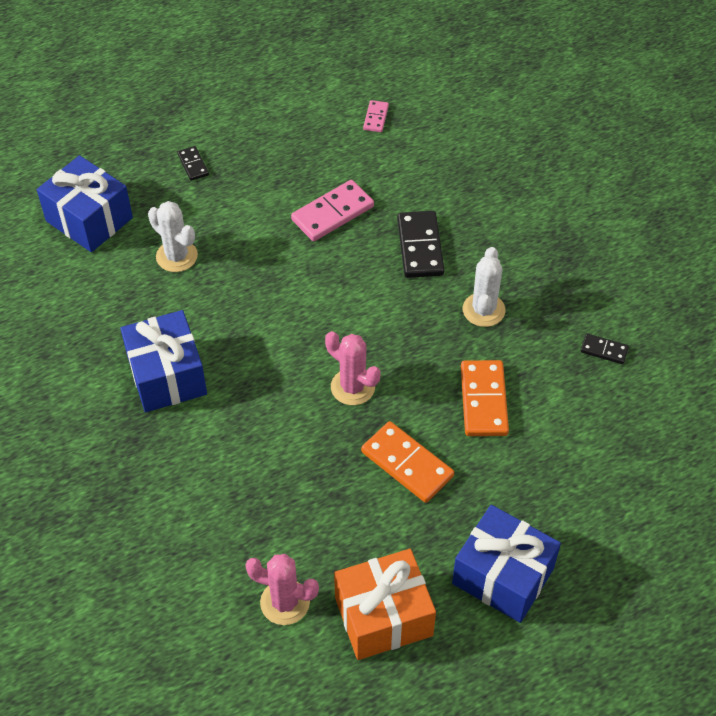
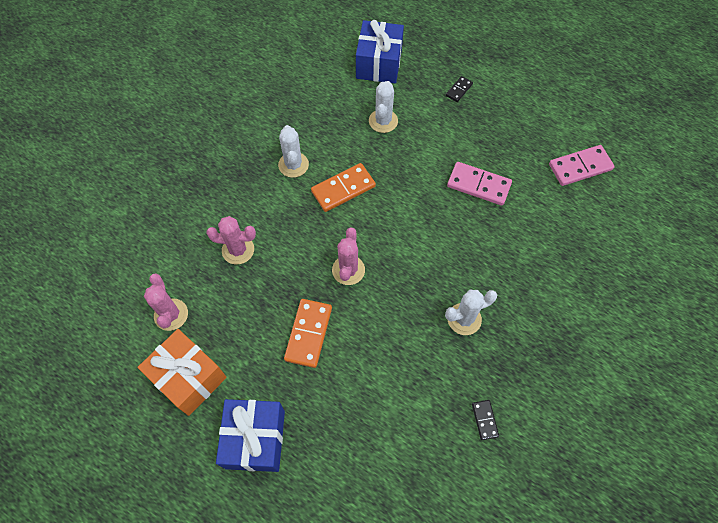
camera: 60 degrees right, 10 degrees up
(167, 376) = (293, 165): blue gift -> white cactus
(245, 489) = (238, 250): none -> pink cactus
(375, 118) = (580, 167): pink domino -> pink domino, size x1.88
(420, 247) = (489, 251): black domino -> none
(484, 400) = (388, 357): orange domino -> orange domino (343, 189)

